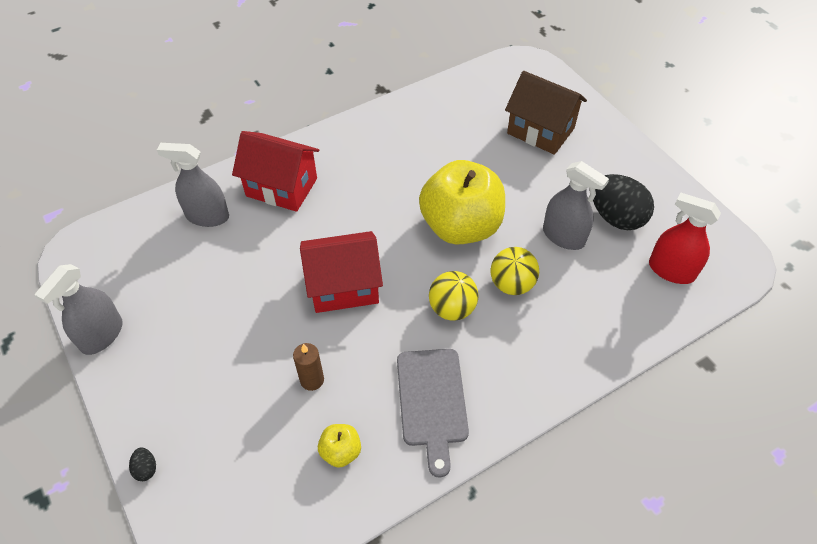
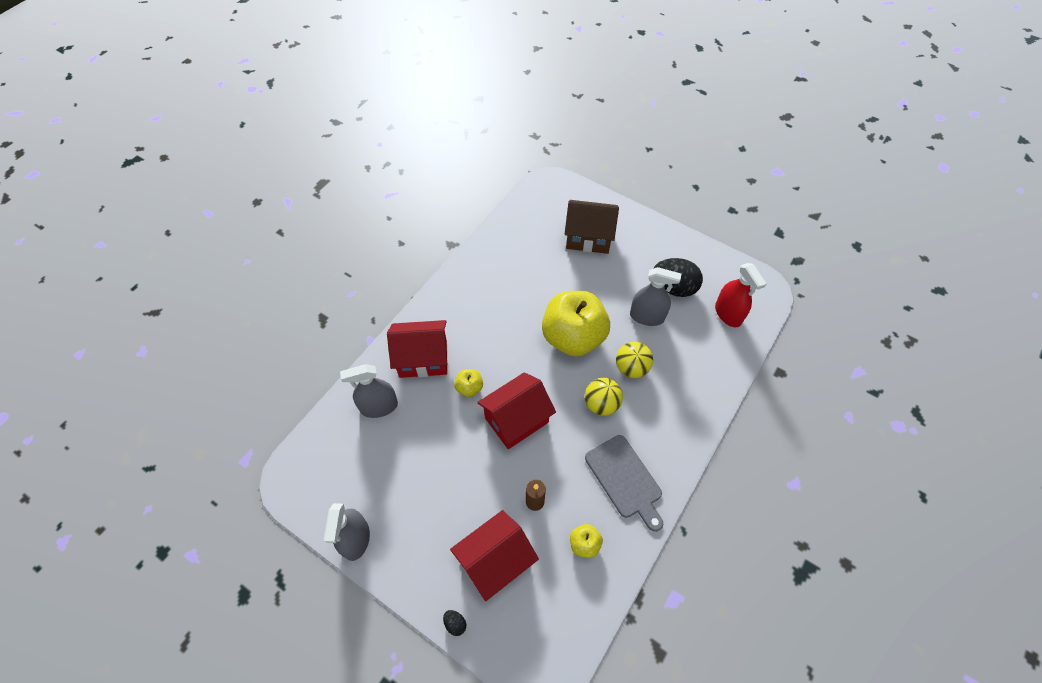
camera: 25 degrees left, 5 degrees up
(229, 423) = (495, 561): none -> red house
(312, 234) = (469, 388): none -> yellow apple
(671, 270) = (728, 314): red spray bottle -> red spray bottle turned 120 degrees counterclockwise

